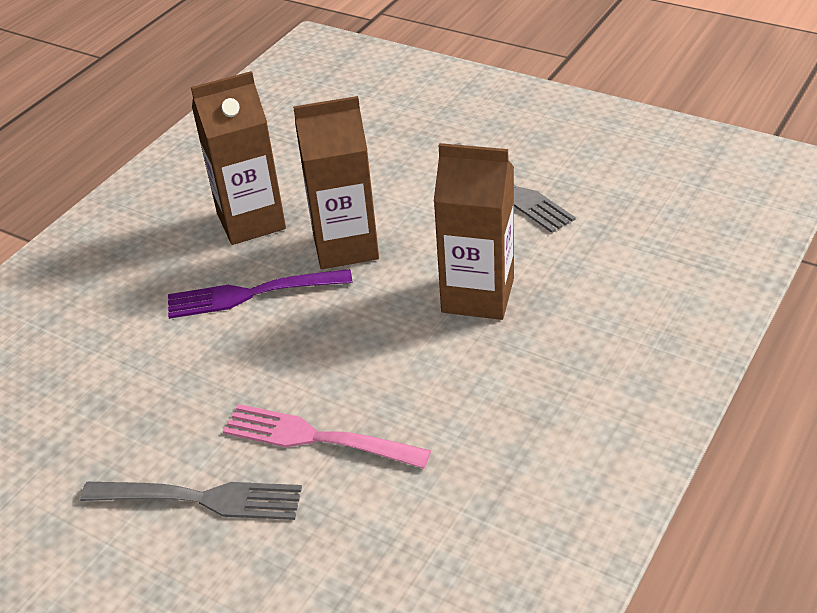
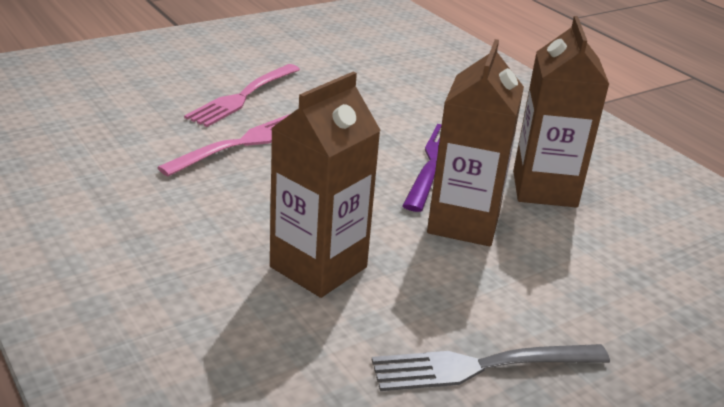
camera: 110 degrees right, 10 degrees down
(199, 499) = (243, 96): grey fork -> pink fork

